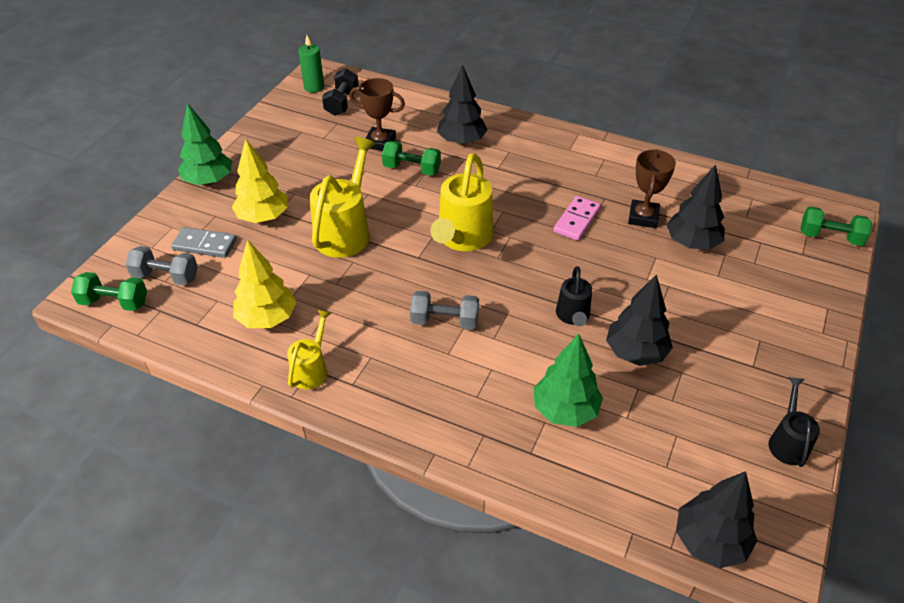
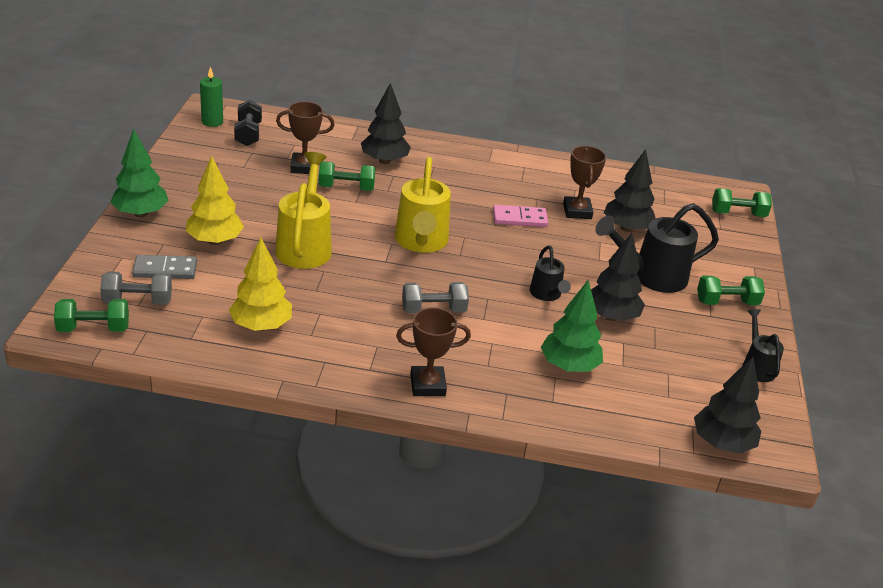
camera: 20 degrees left, 10 degrees down
(312, 369) = (325, 362): yellow watering can -> none
(404, 412) = (427, 385): none -> brown trophy
(577, 220) = (519, 218): pink domino -> pink domino turned 75 degrees clockwise
(699, 307) = (651, 276): none -> black watering can
(778, 351) = (726, 302): none -> green dumbbell

